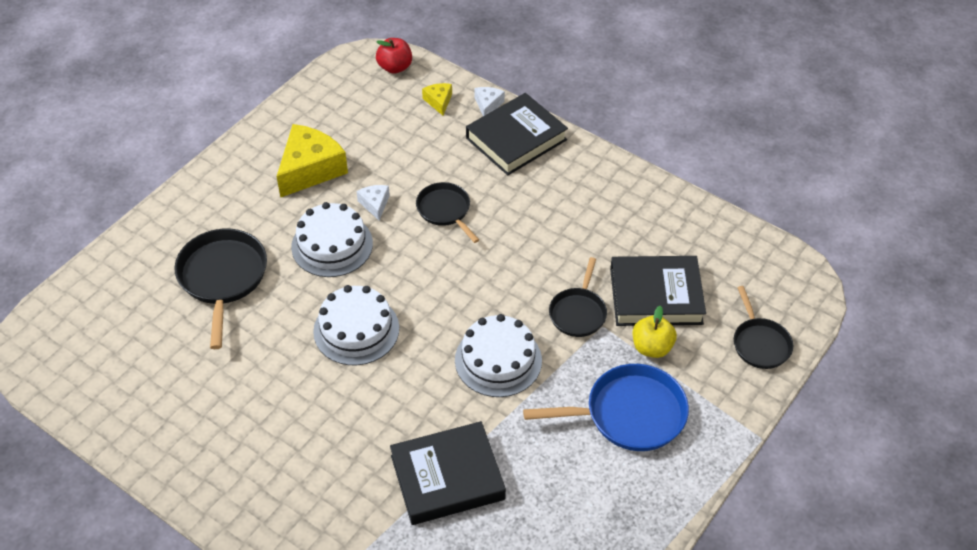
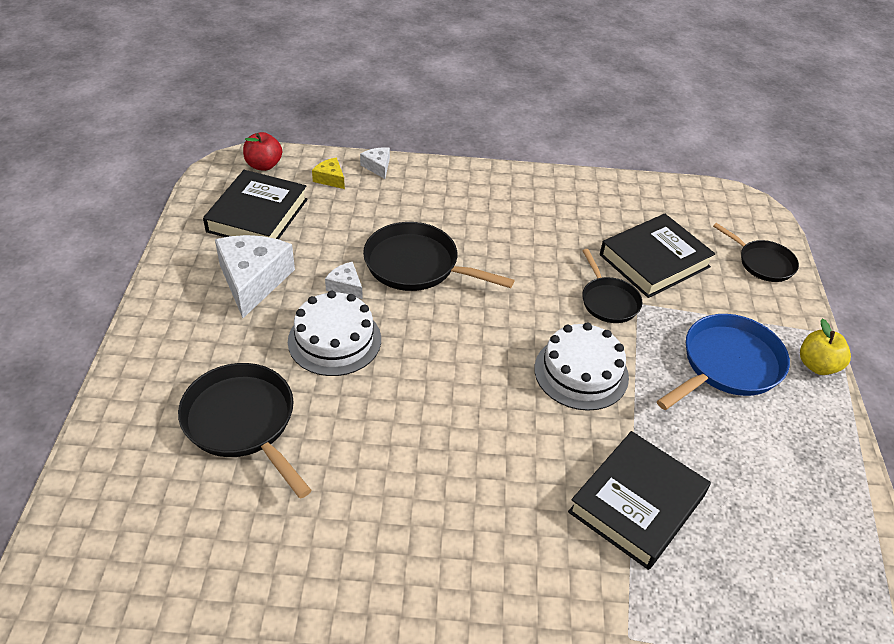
camera: 35 degrees left, 5 degrees down
(310, 169) = (253, 281): yellow cheese -> white cheese
(356, 330) = (427, 408): white cake -> none
(445, 211) = (417, 265): black pan -> black pan, size x1.61
(516, 139) = (427, 184): black book -> black book (257, 215)
(651, 347) = (691, 302): yellow apple -> yellow apple (817, 365)

